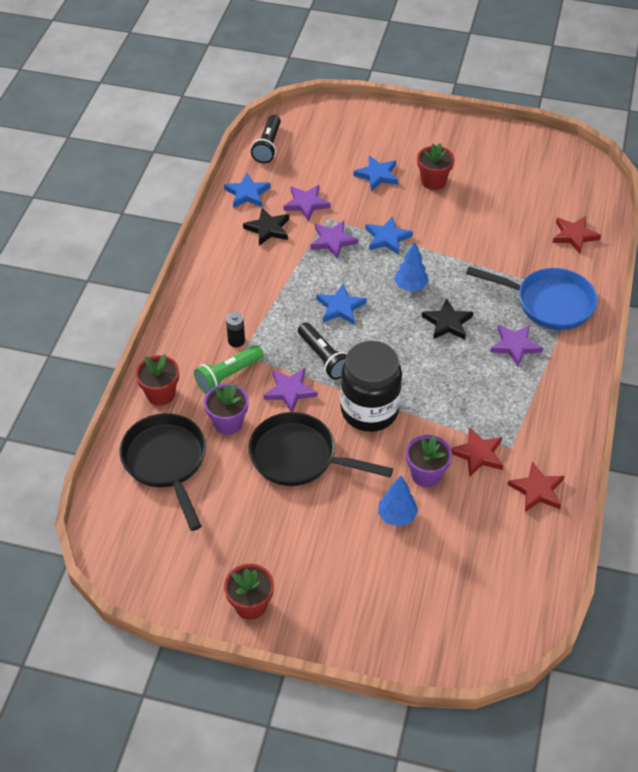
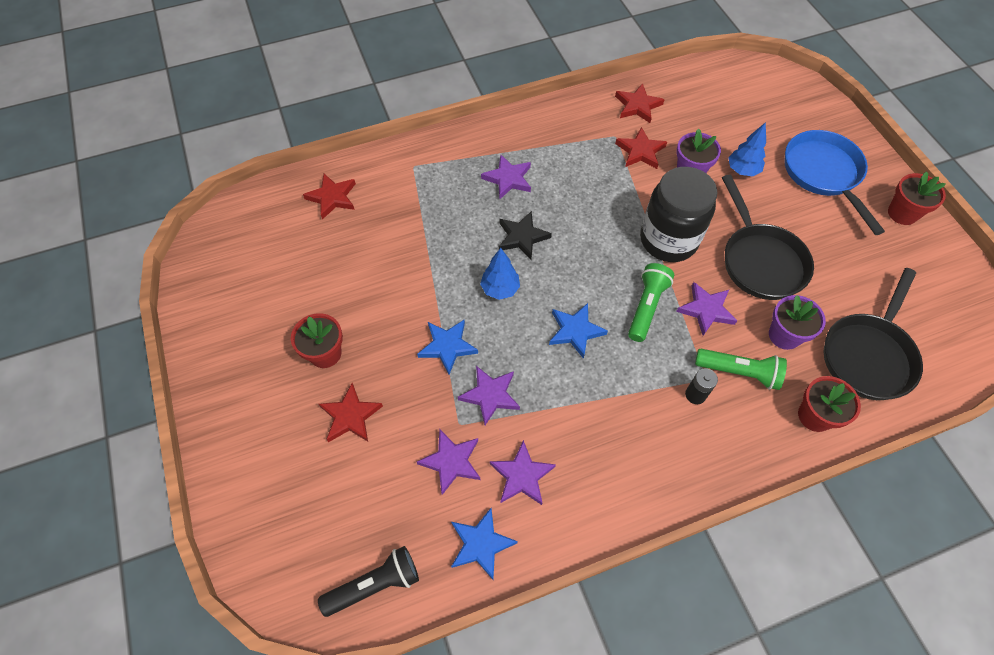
camera: 125 degrees left, 10 degrees up
(268, 229) = (521, 476): black star -> purple star
(323, 358) = (646, 307): black flashlight -> green flashlight
(377, 175) = (350, 416): blue star -> red star
(549, 303) = (438, 178): blue pan -> blue pan (823, 174)

